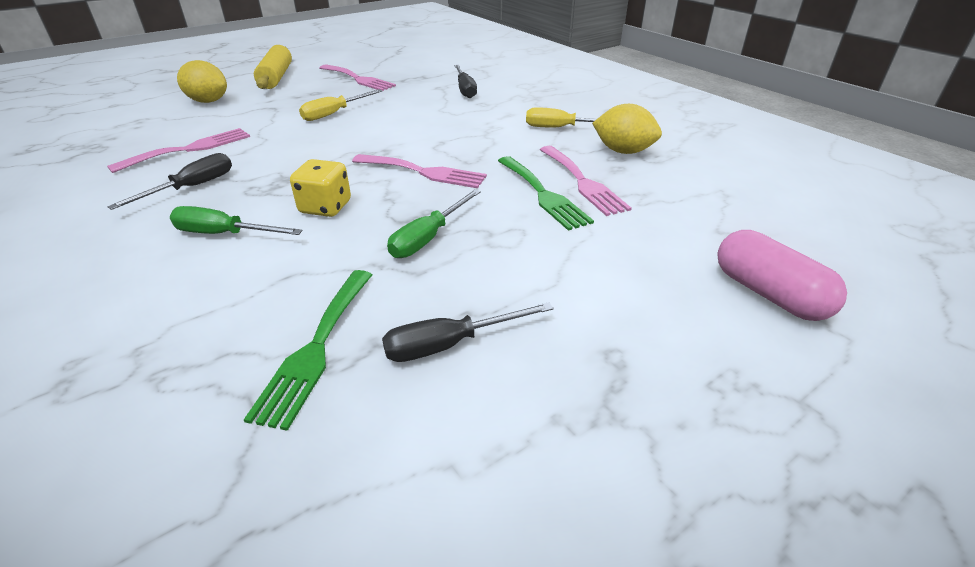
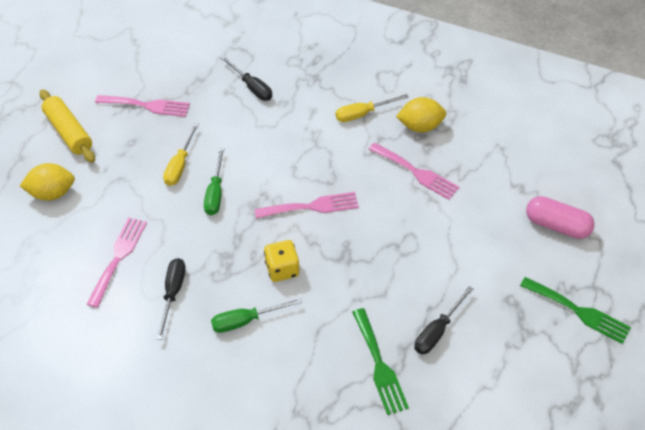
camera: 30 degrees left, 15 degrees up
(428, 238) = (366, 265): green screwdriver -> green screwdriver (215, 193)
(543, 194) = (402, 196): green fork -> green fork (579, 311)

